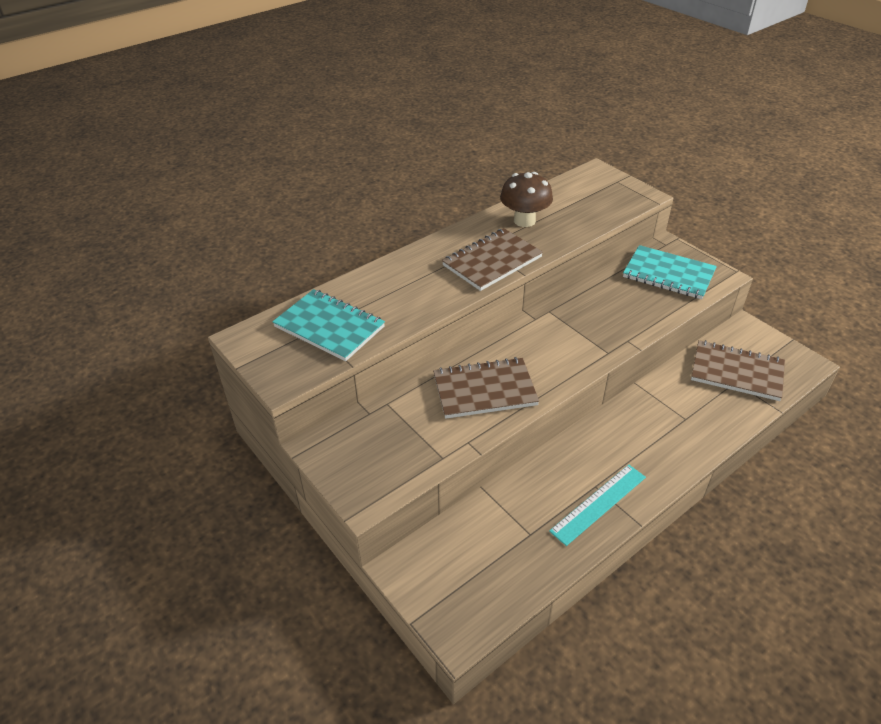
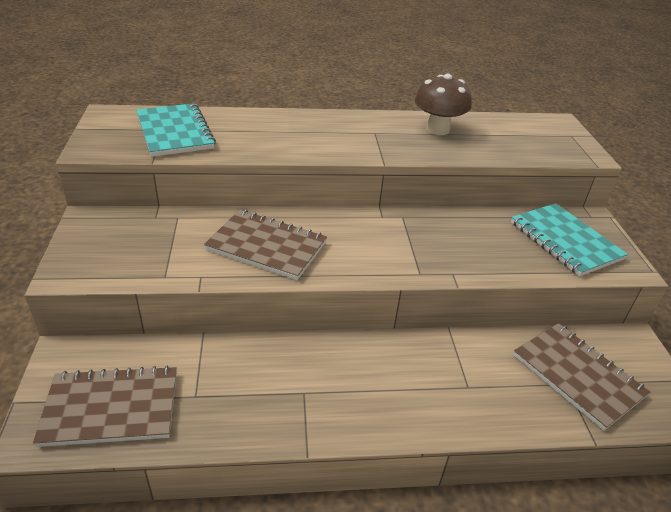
camera: 30 degrees right, 5 degrees down
(492, 261) = (368, 144): brown notebook -> brown notebook (111, 408)
(598, 503) = (288, 409): turquoise ruler -> none

